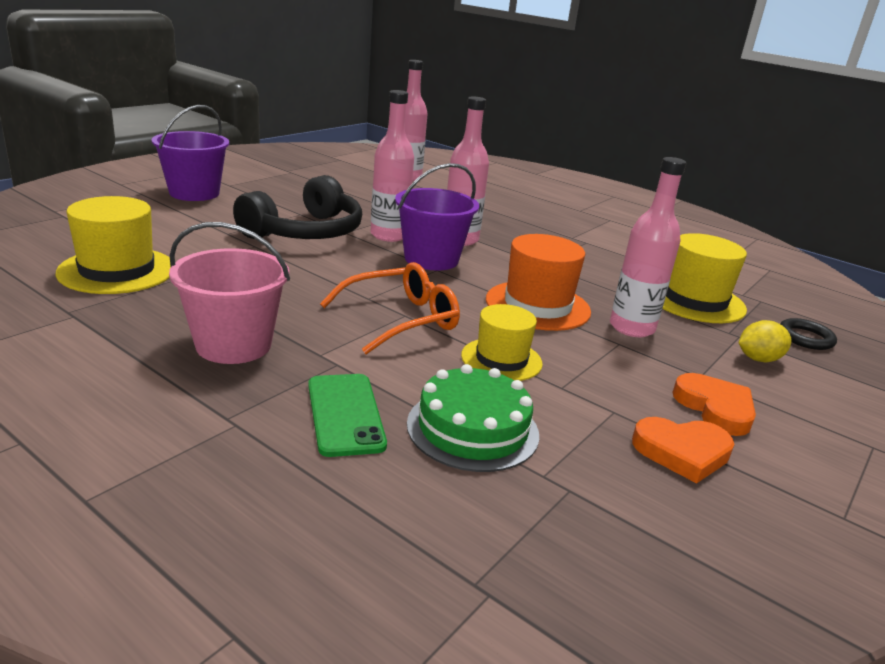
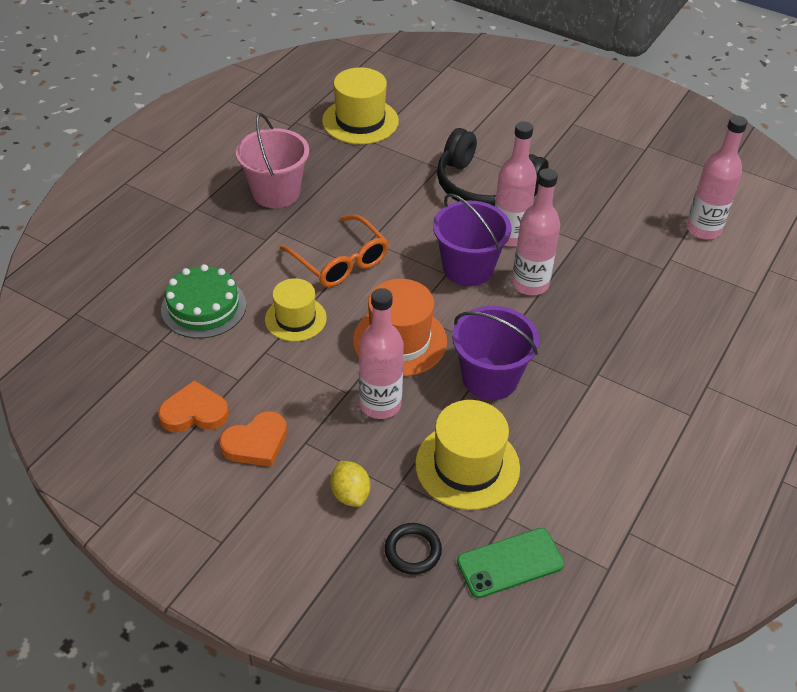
camera: 85 degrees right, 20 degrees up
(194, 193) = (535, 111): purple bucket -> purple bucket (490, 378)
(345, 414) = (208, 251): green phone -> green phone (510, 563)
(682, 452) = (194, 412): orange heart -> orange heart turned 90 degrees clockwise

